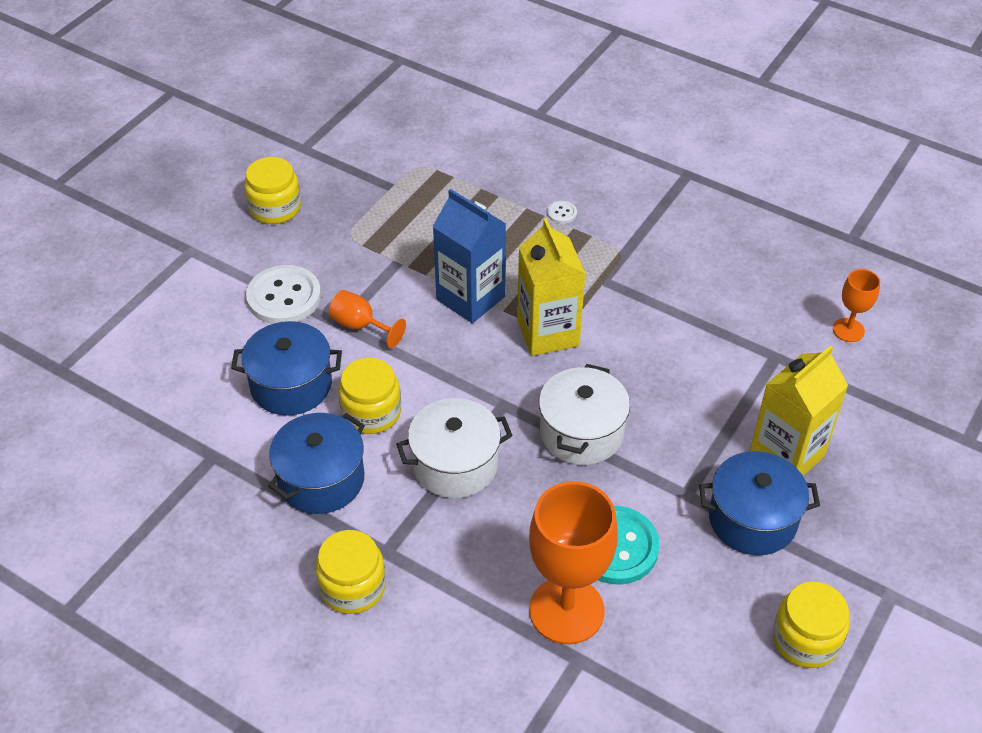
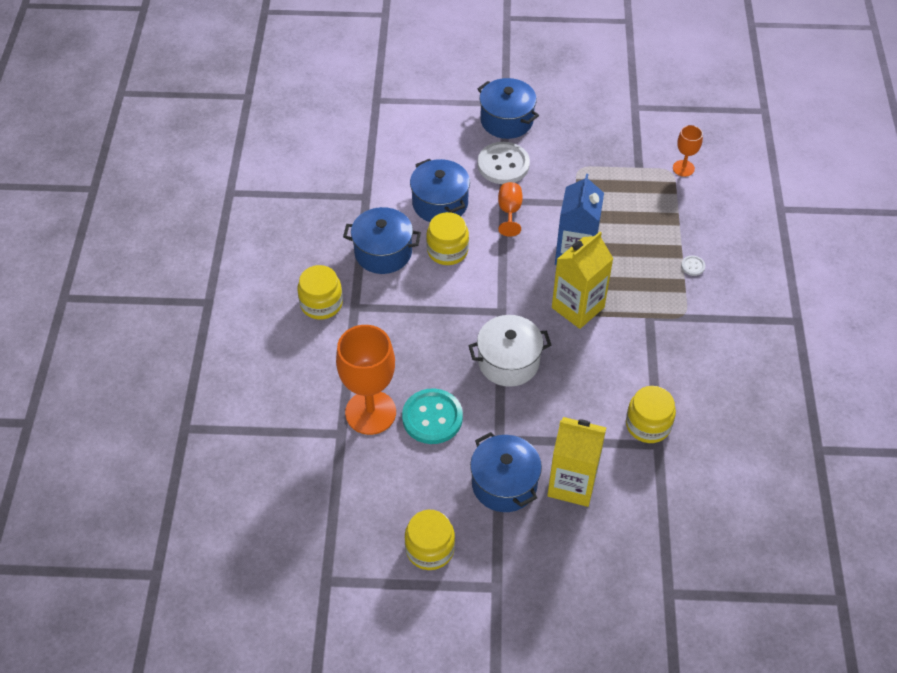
camera: 60 degrees right, 5 degrees up
(218, 261) = (506, 120): none -> blue pot
(275, 208) = (571, 122): yellow jar -> yellow jar (648, 425)
(455, 464) = (438, 309): white pot -> none
(848, 330) = (719, 480): orange goblet -> orange goblet (683, 168)

